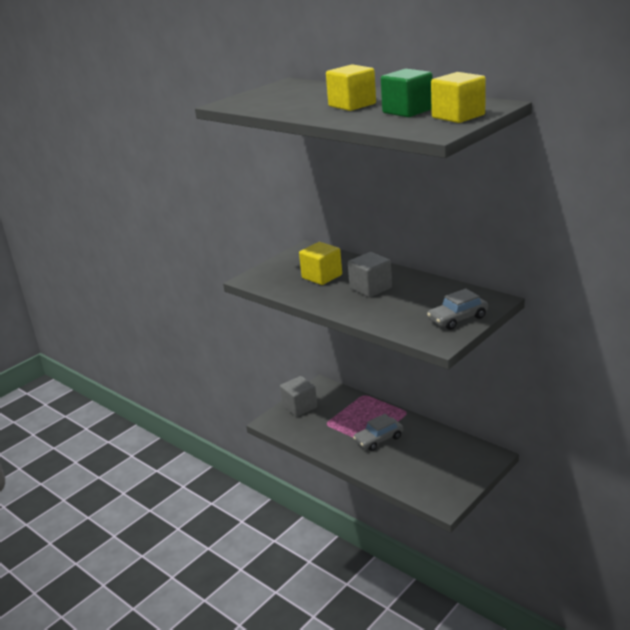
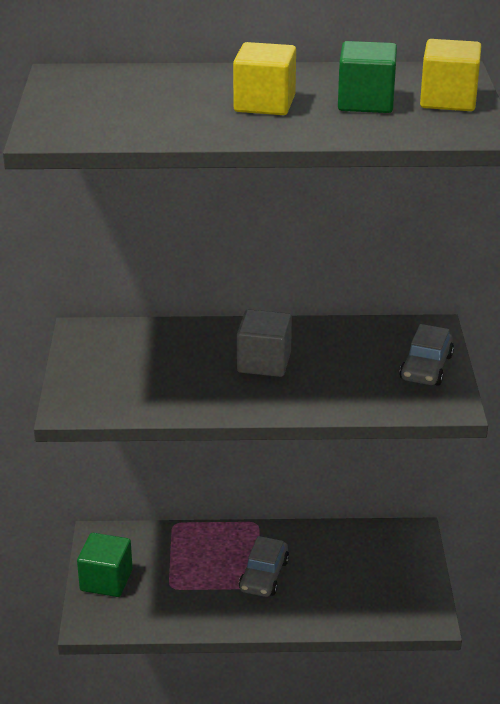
camera: 45 degrees left, 5 degrees up
(300, 407) = (106, 580): grey cube -> green cube
(322, 276) = (172, 368): yellow cube -> none

